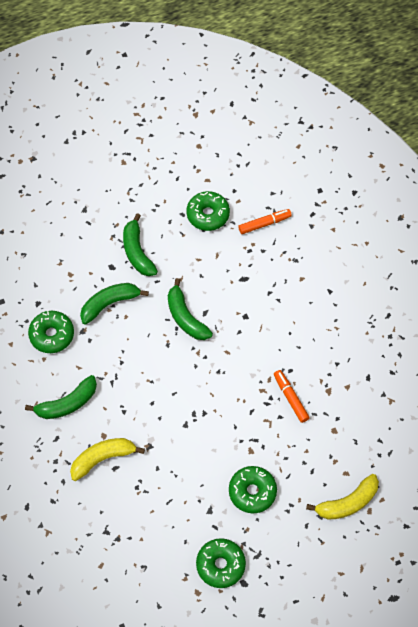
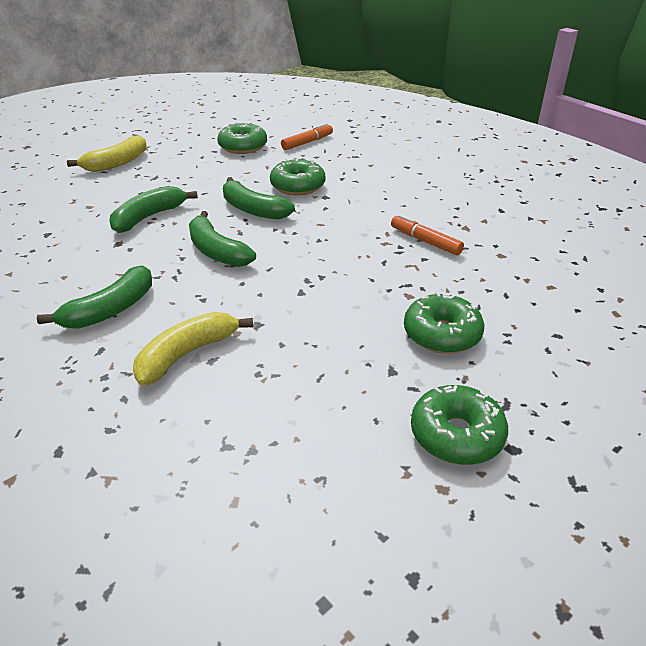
camera: 20 degrees left, 25 degrees down
(52, 335) = (72, 254): green donut -> green donut (297, 186)
(137, 252) = (171, 179): green banana -> green banana (216, 251)
(347, 503) = (581, 312): yellow banana -> yellow banana (117, 163)

